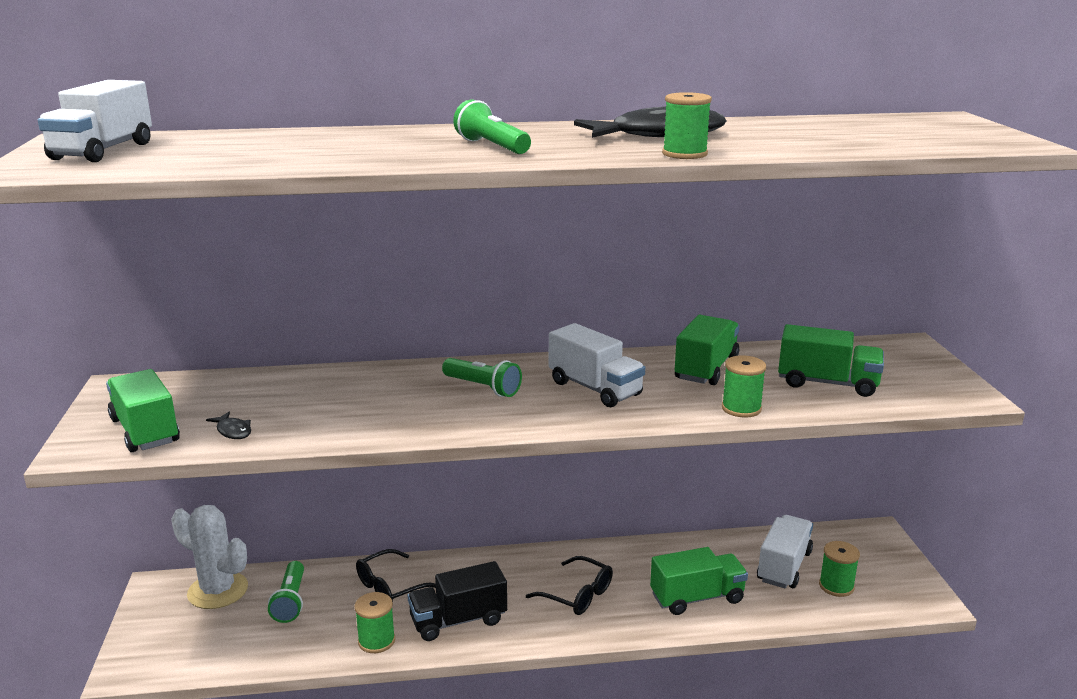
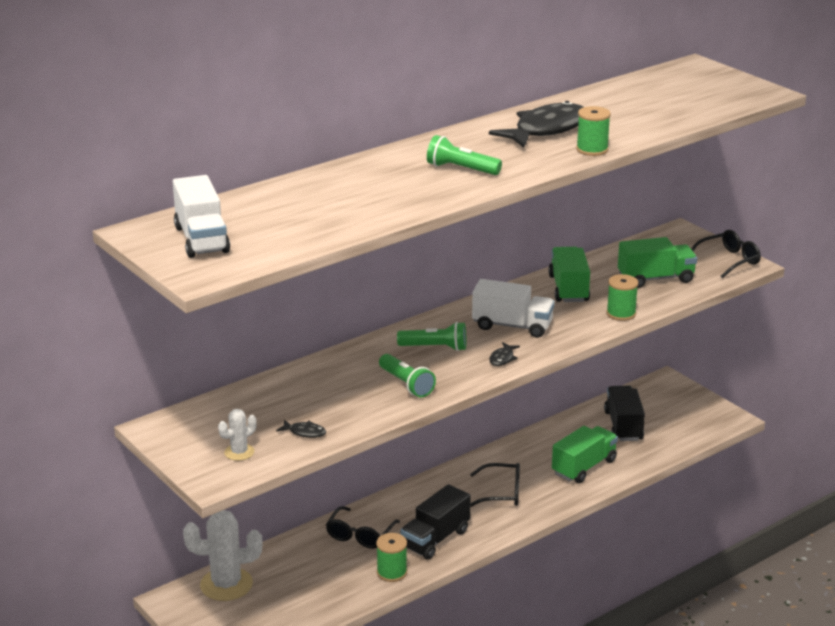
camera: 30 degrees left, 5 degrees up
(145, 431) = (239, 452): green truck -> white cactus
(291, 601) = (295, 571): green flashlight -> green flashlight (406, 384)
(541, 418) = (502, 358): none -> black fish
(784, 566) = (623, 426): white truck -> black truck
(836, 586) = (667, 428): green spool -> none
(947, 386) = (728, 260): none -> black glasses

